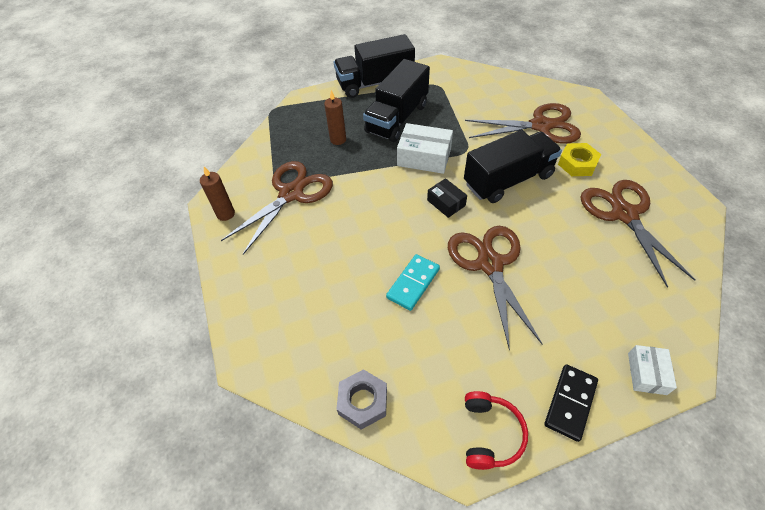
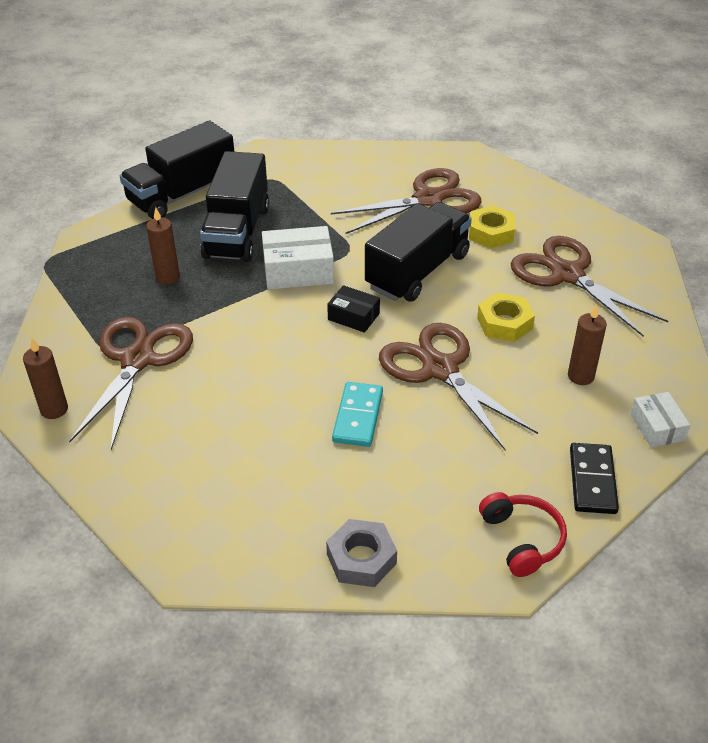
camera: 25 degrees left, 10 degrees down
(556, 241) = (504, 323): none -> yellow nut
(599, 305) = (580, 376): none -> brown candle

